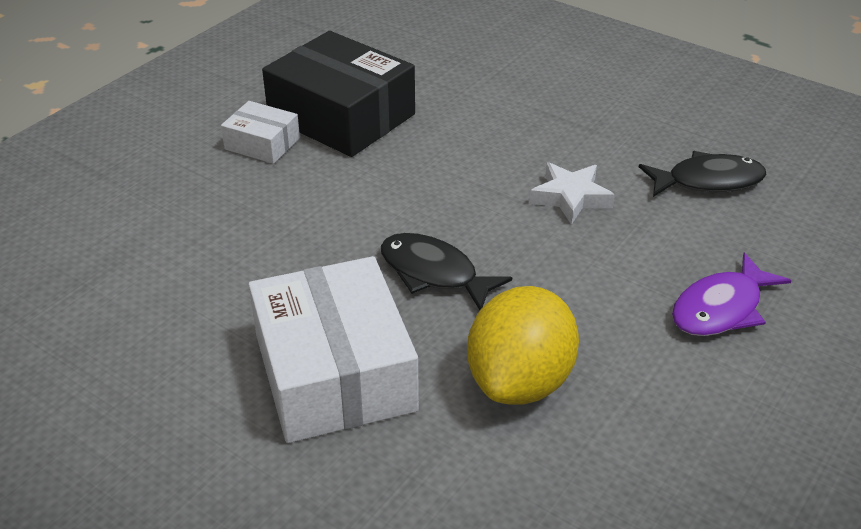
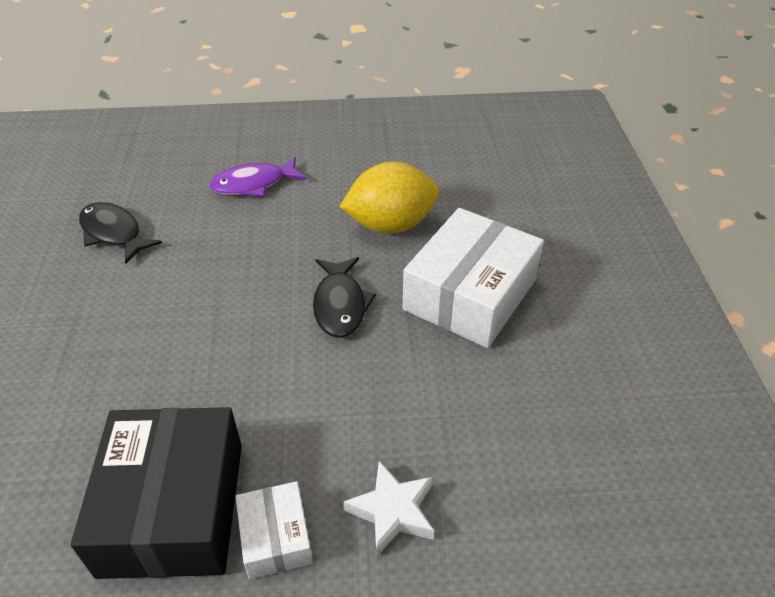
camera: 130 degrees left, 5 degrees up
(570, 197) = (190, 285): white star -> white star (392, 511)
(721, 308) = (254, 184): purple fish -> purple fish turned 150 degrees clockwise

